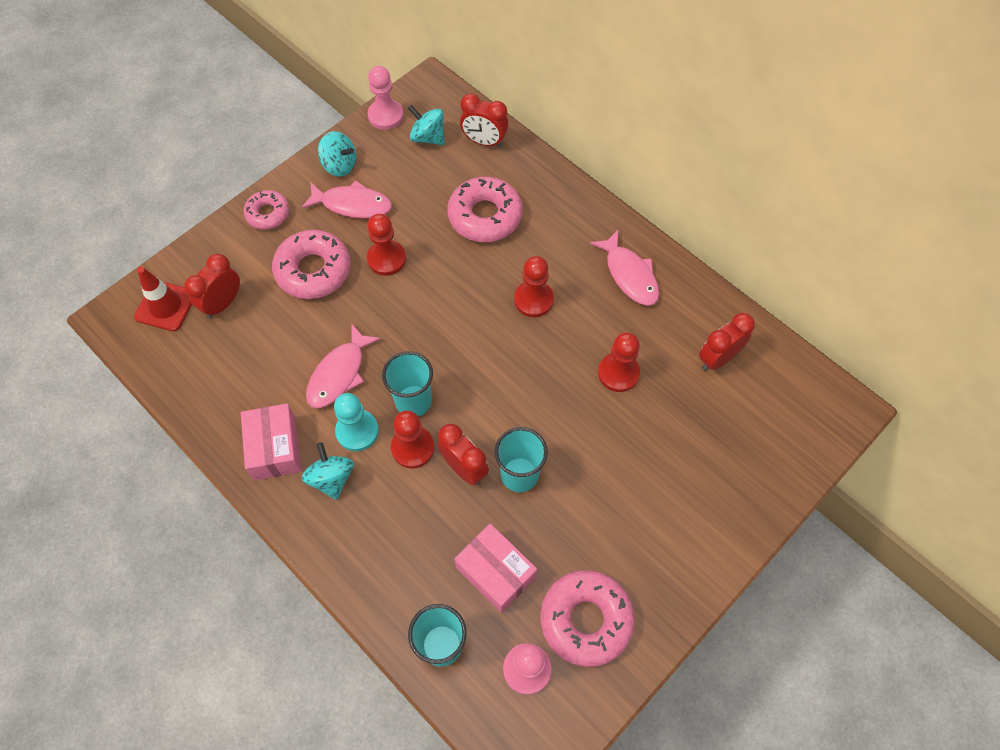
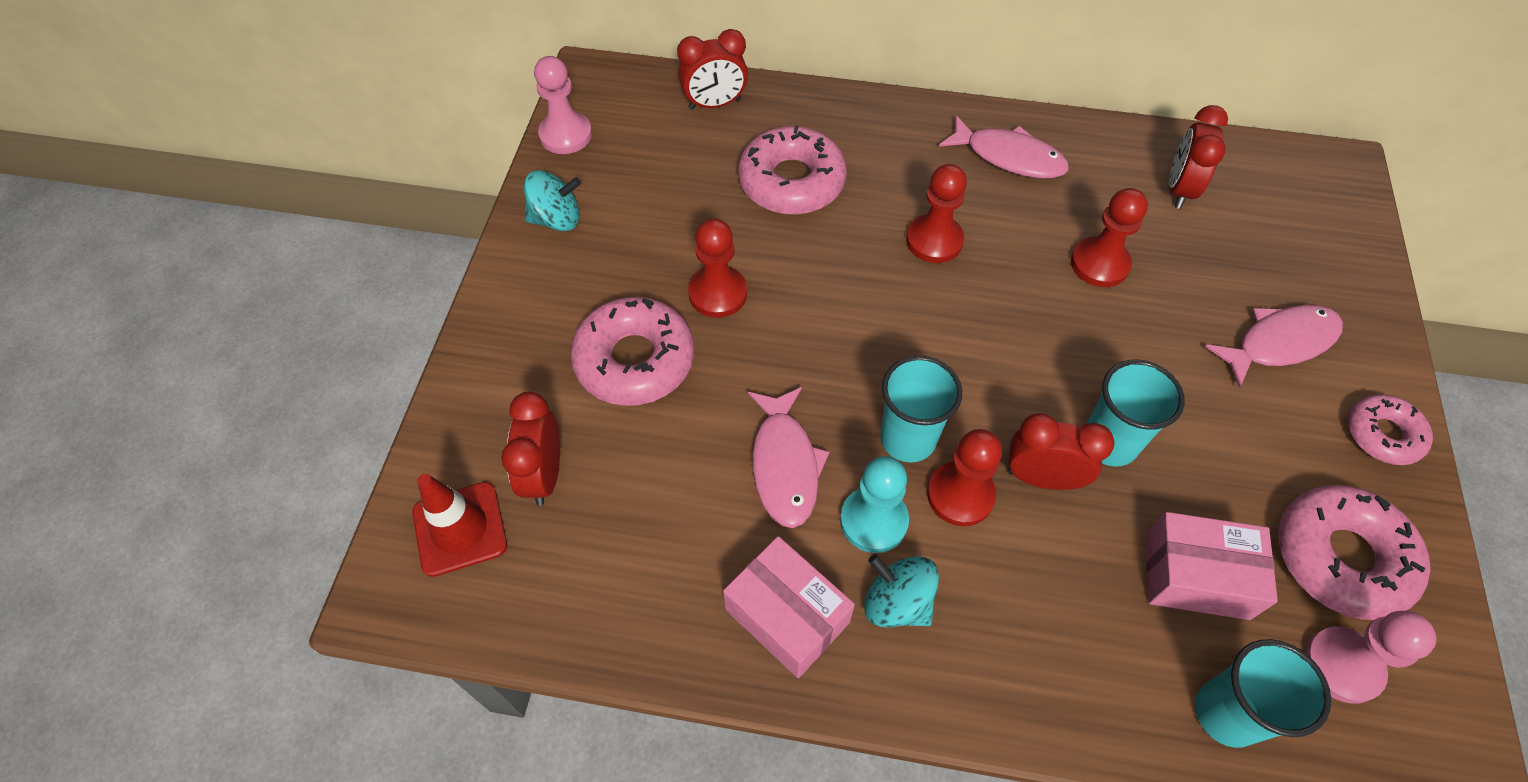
camera: 35 degrees left, 5 degrees down
(268, 214) = (509, 327): pink donut -> pink donut (1382, 434)
(352, 204) = (615, 255): pink fish -> pink fish (1279, 343)
(428, 137) = (642, 132): turquoise spinning top -> none

